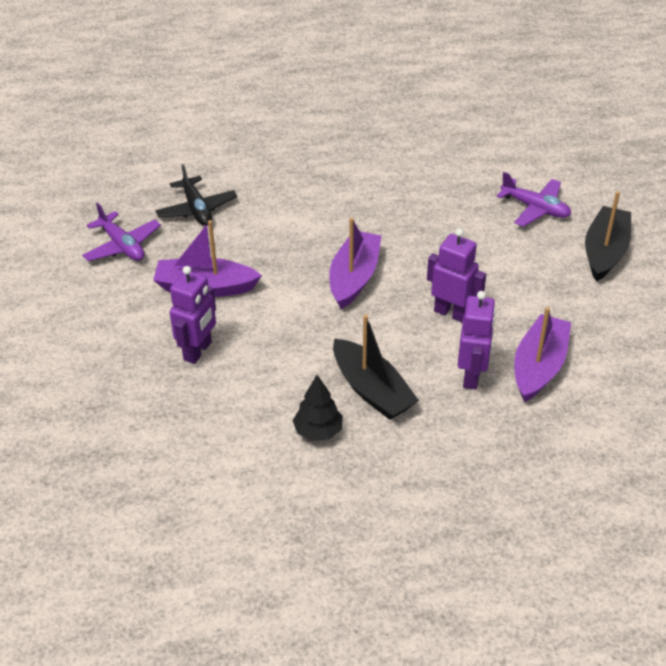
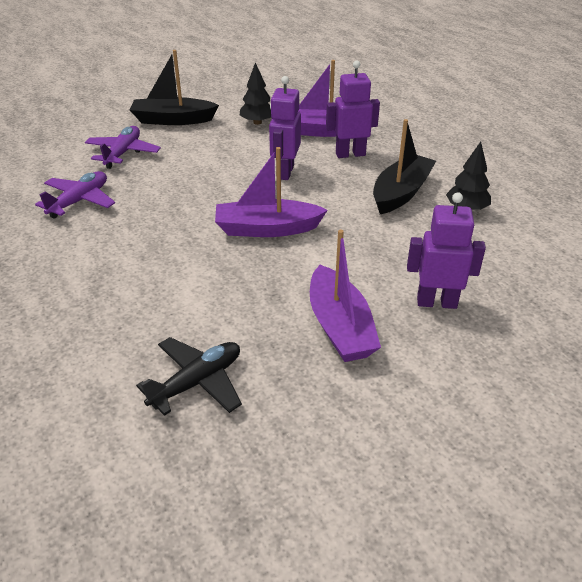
camera: 110 degrees left, 5 degrees down
(122, 246) = (306, 436): purple plane -> purple plane (79, 201)
(579, 318) = (257, 122): none -> black tree

